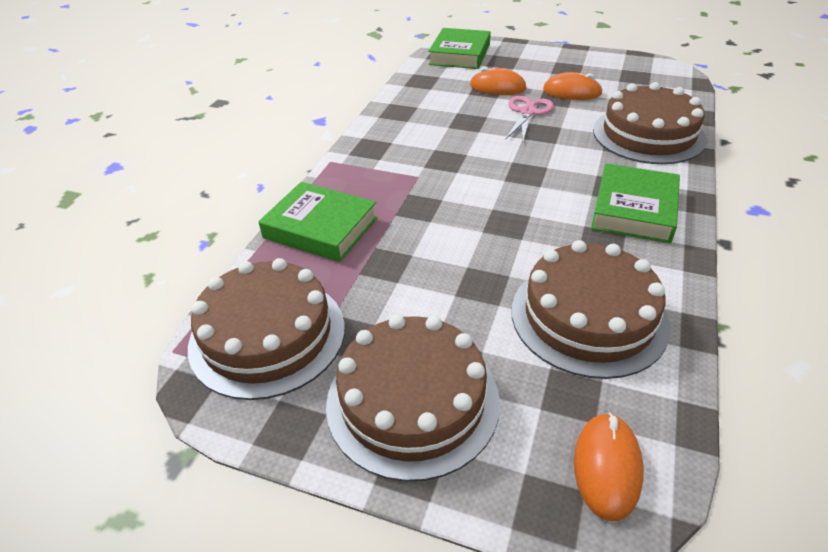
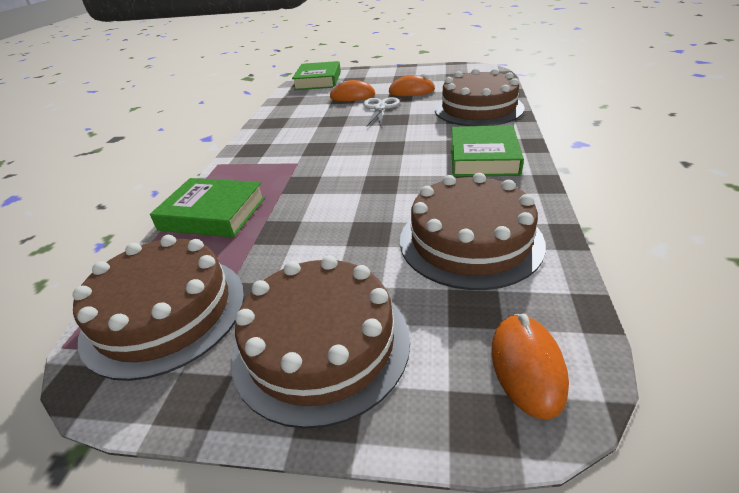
camera: 10 degrees left, 5 degrees down
(527, 112) = (380, 108): pink scissors -> white scissors

